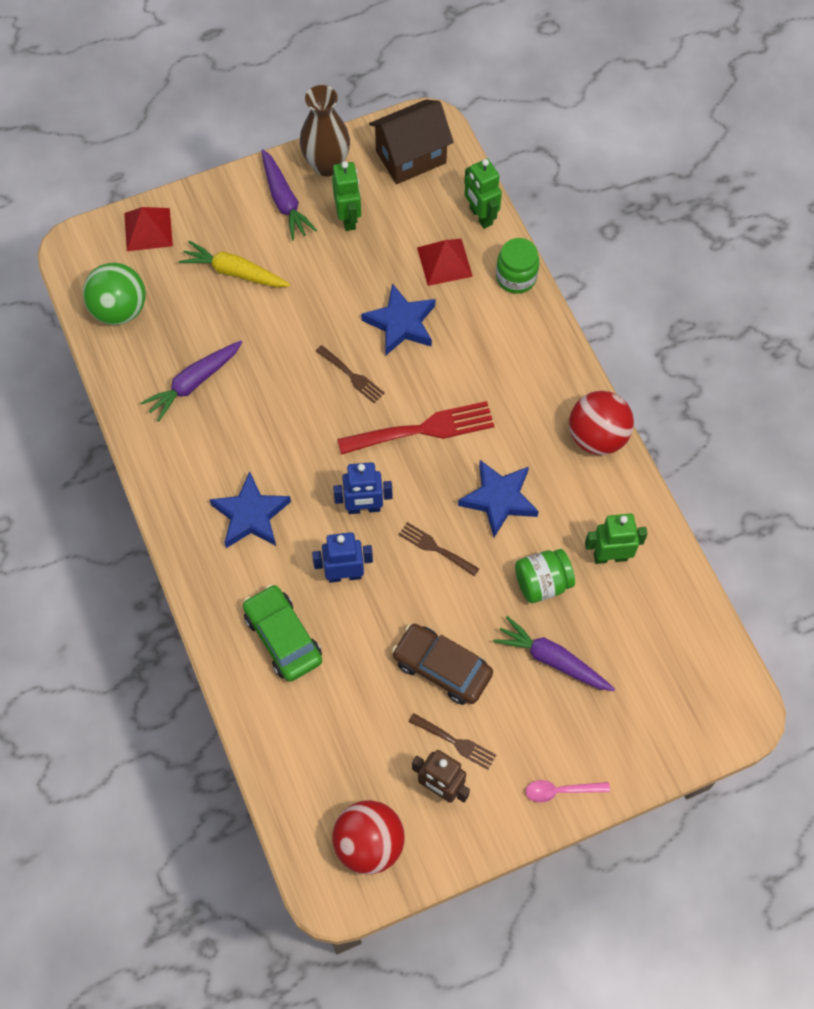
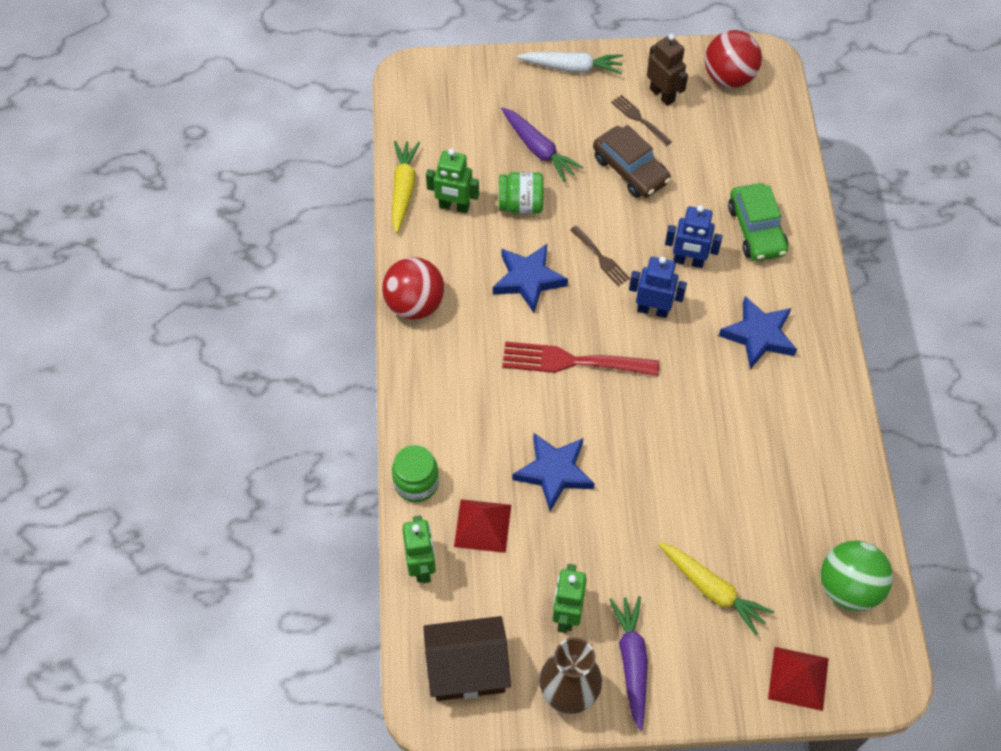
camera: 160 degrees left, 5 degrees down
(194, 383) = (784, 478): purple carrot -> none
(352, 376) = (622, 434): brown fork -> none
(560, 791) = (572, 68): pink spoon -> white carrot
(672, 559) = (403, 189): none -> yellow carrot

